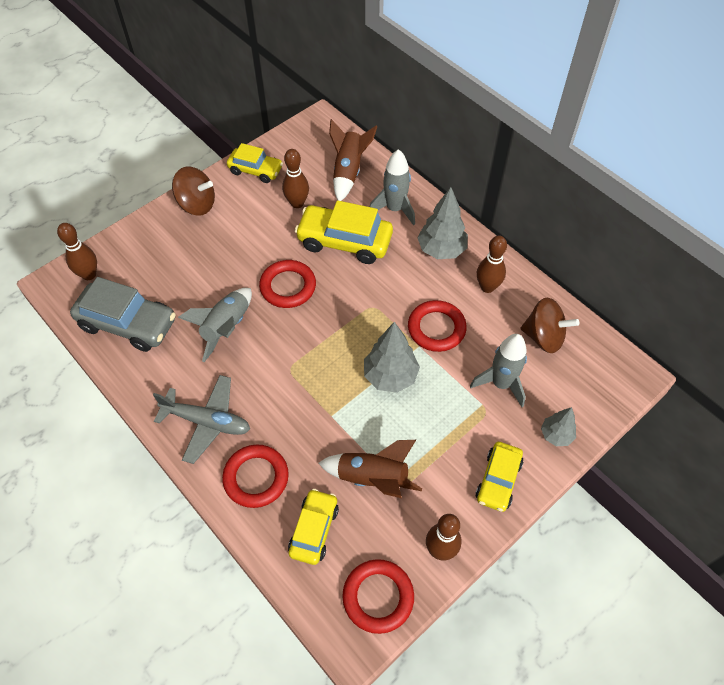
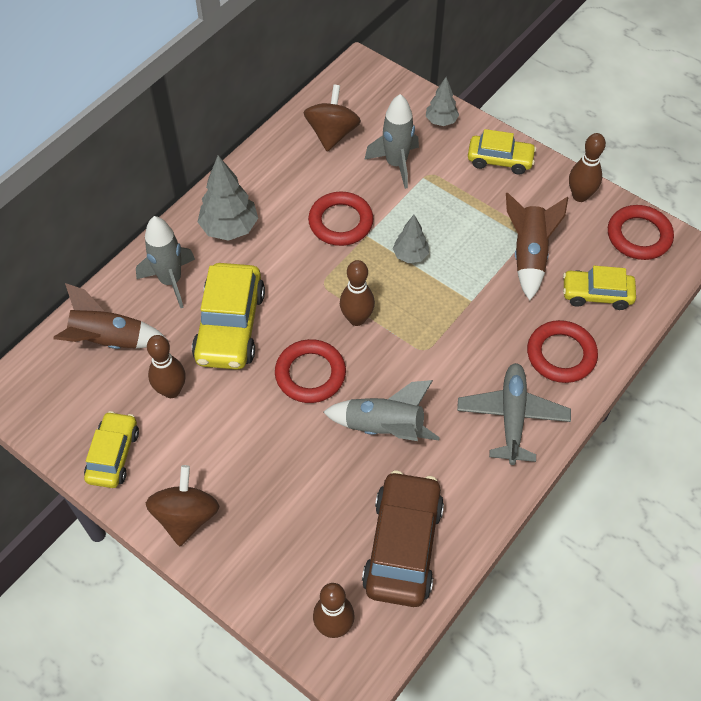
camera: 100 degrees left, 0 degrees up
(128, 323) = (403, 546): grey car -> brown car
(390, 376) = (410, 255): grey tree -> grey tree, size x0.60
(487, 287) = (276, 183): brown bowling pin -> brown bowling pin (357, 319)

